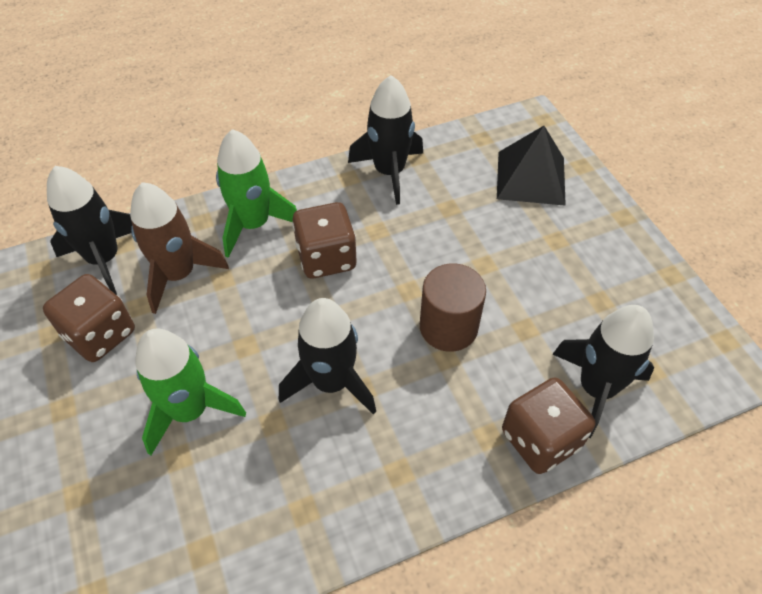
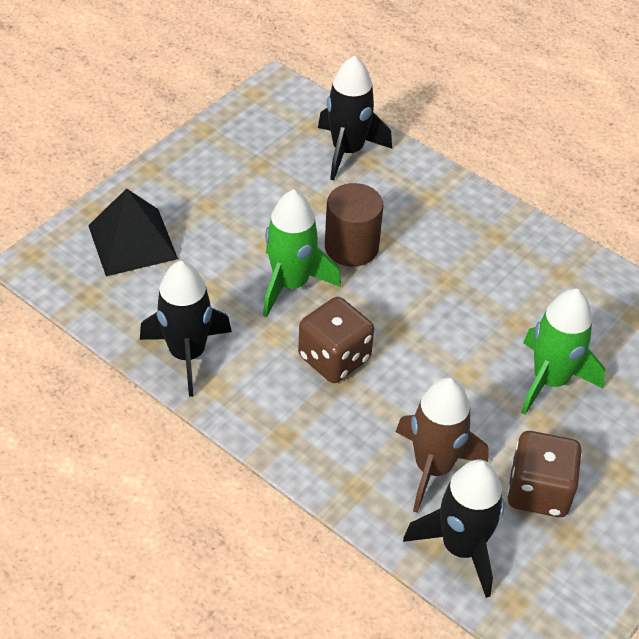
camera: 120 degrees left, 5 degrees down
(253, 224) = (331, 437): green rocket -> green rocket (291, 284)
(331, 382) = (456, 300): black rocket -> none
(540, 439) = (412, 170): brown dice -> none

